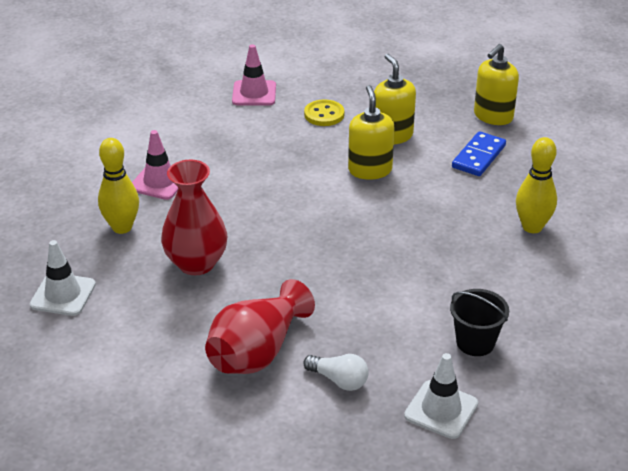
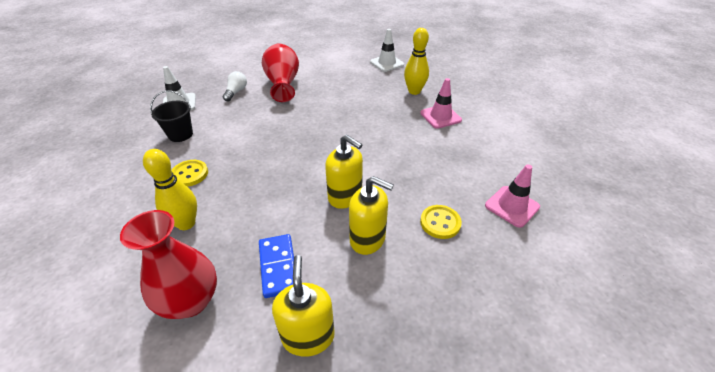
camera: 135 degrees right, 5 degrees up
(196, 263) = (358, 96): red vase -> red vase (191, 301)
(339, 380) = (236, 92): white light bulb -> white light bulb turned 120 degrees clockwise
(498, 276) = (190, 174): none -> yellow button

